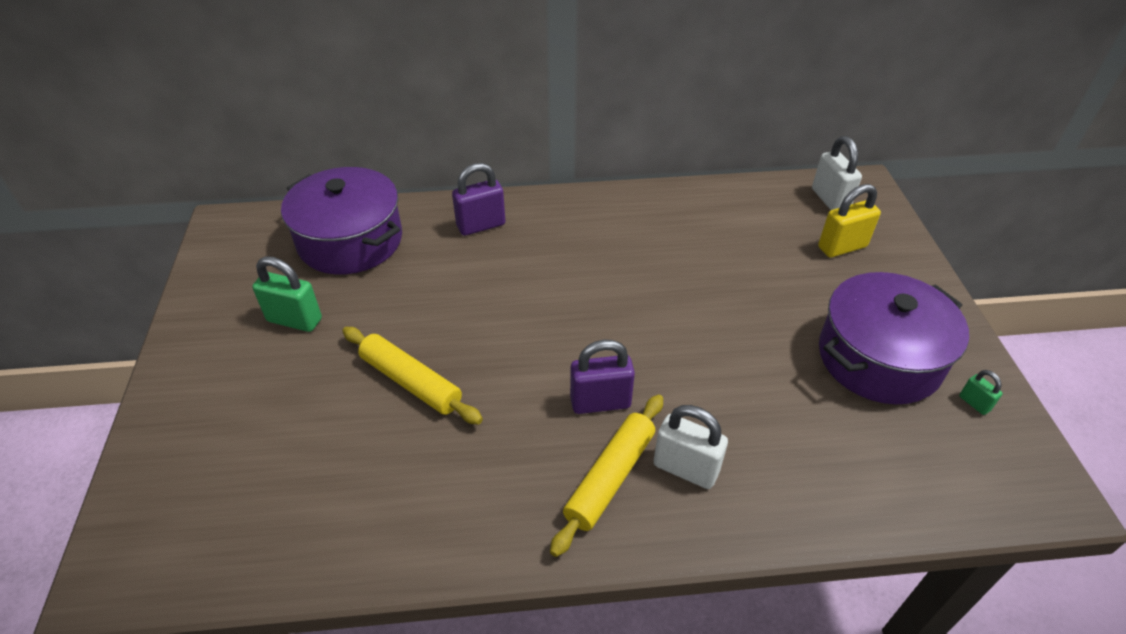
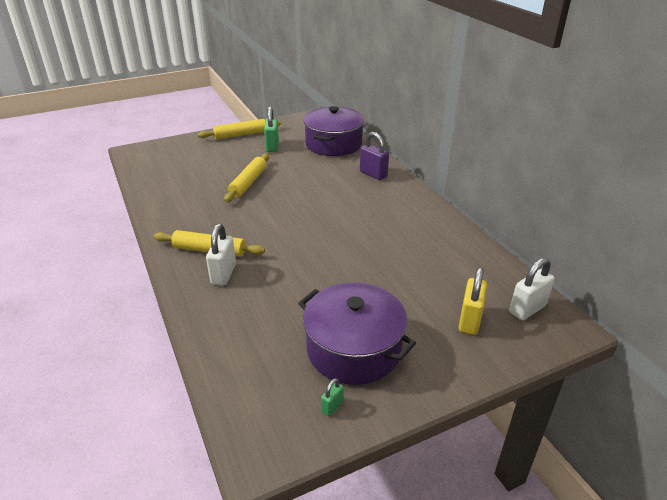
camera: 70 degrees right, 10 degrees down
(202, 357) = (240, 135): none -> yellow rolling pin
(600, 402) = (259, 238): purple padlock -> none
(842, 247) = (469, 321): yellow padlock -> yellow padlock turned 60 degrees clockwise

